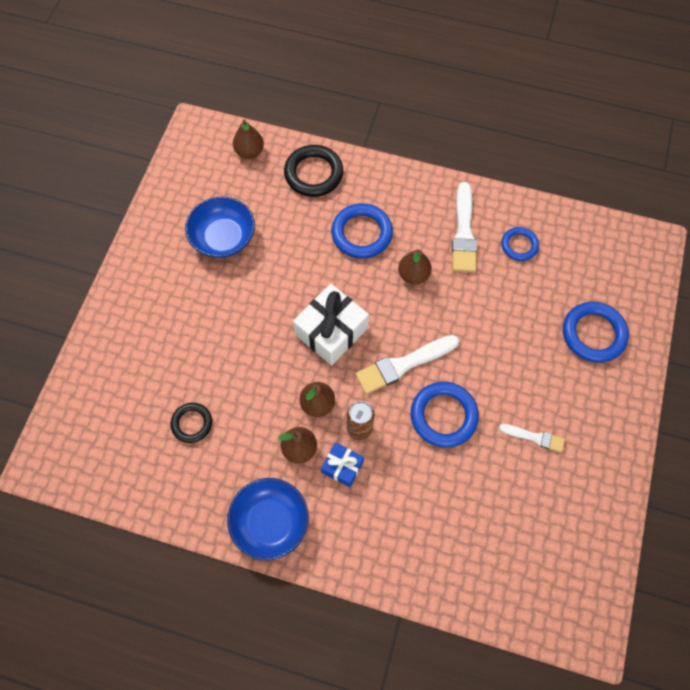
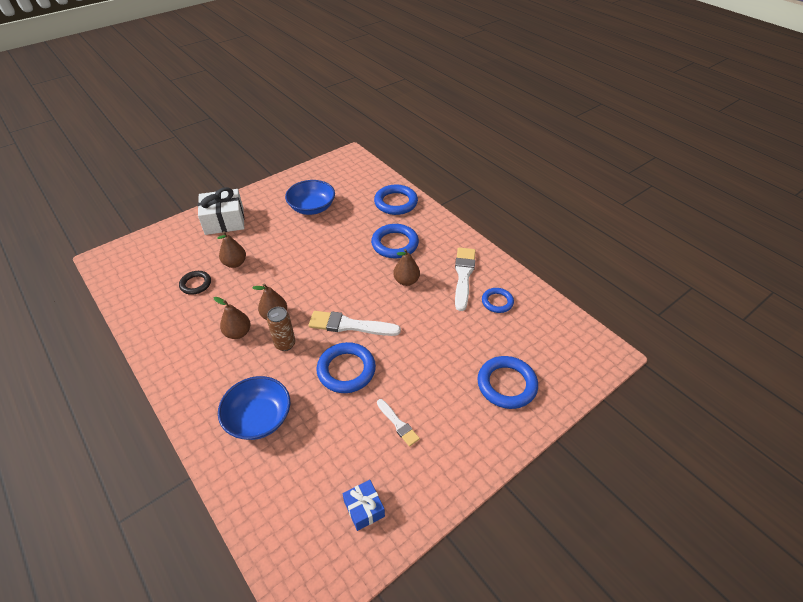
camera: 35 degrees right, 20 degrees down
(249, 152) = (369, 177): brown pear -> brown pear (235, 263)
(270, 522) = (177, 362): blue bowl -> blue bowl (259, 418)
(313, 174) = (396, 202): black ring -> blue ring
(331, 331) = (324, 283): white gift -> white gift (224, 221)
(342, 467) = (252, 359): blue gift -> blue gift (364, 508)
(464, 232) = (463, 275): white brush -> white brush turned 150 degrees clockwise

